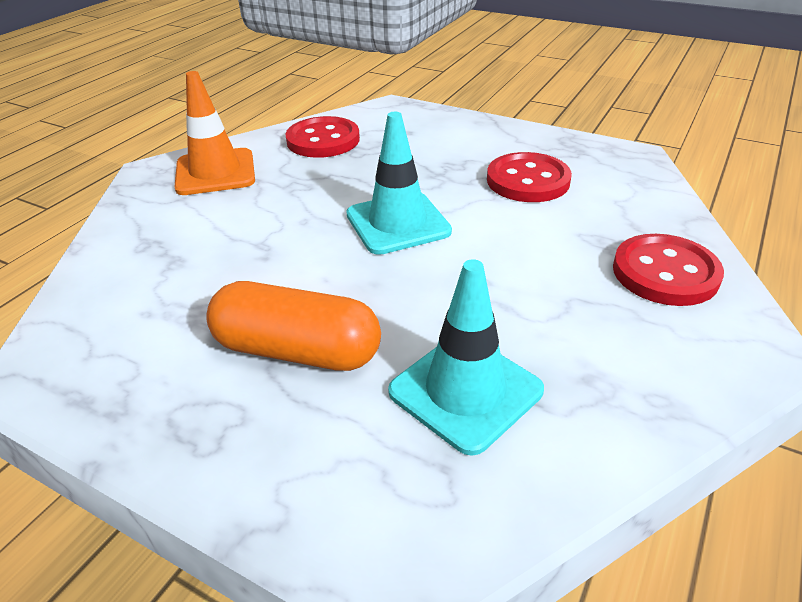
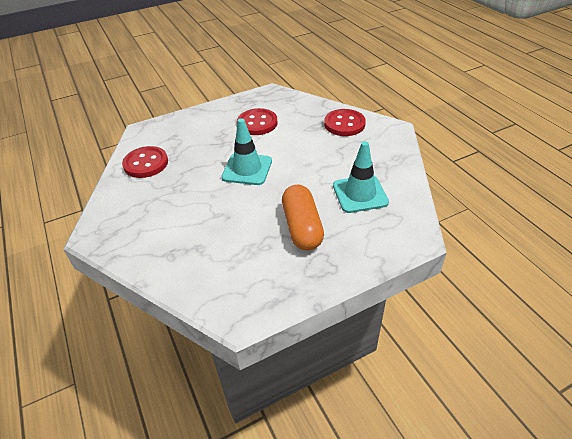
camera: 55 degrees left, 5 degrees up
(215, 172) = (128, 211): orange traffic cone -> none
(297, 350) = (302, 227): orange capsule -> orange capsule turned 60 degrees counterclockwise

